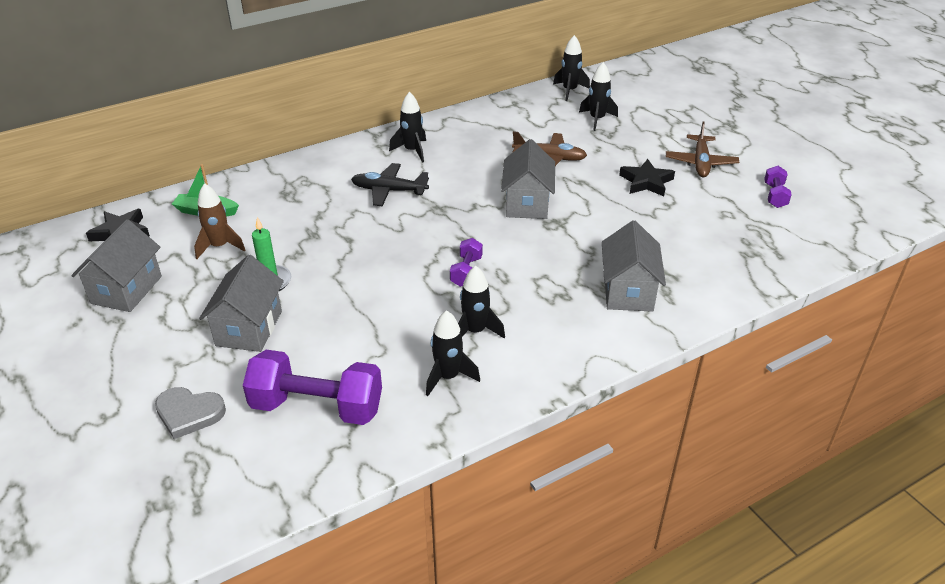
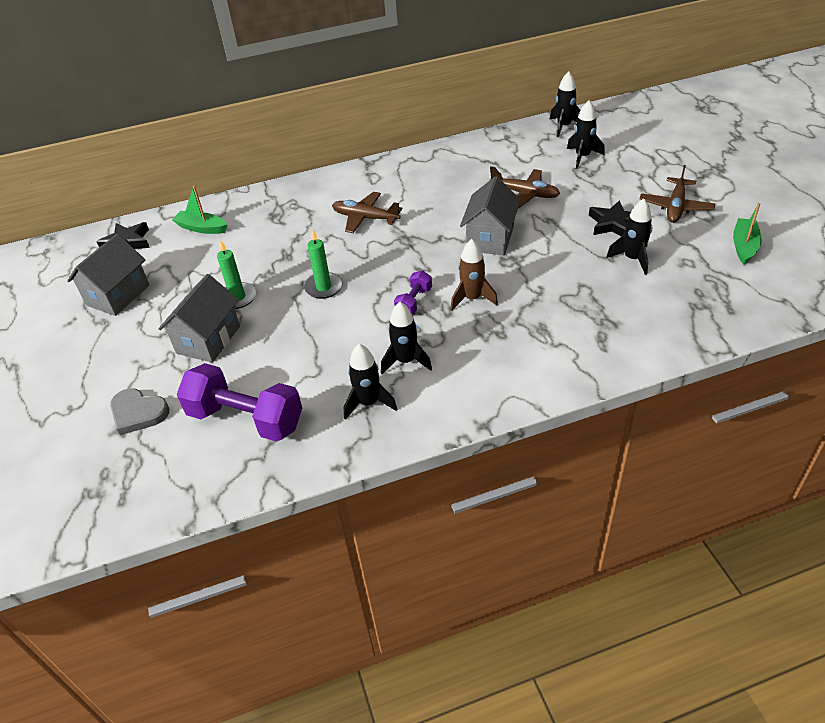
camera: 15 degrees right, 5 degrees up
(219, 246) = (204, 261): brown rocket -> brown rocket (472, 298)
(364, 264) = (323, 287): none -> green candle
(389, 190) = (365, 218): black plane -> brown plane
(412, 151) = (397, 180): black rocket -> black rocket (632, 259)
(628, 291) = (563, 334): grey house -> none
(775, 195) = (744, 246): purple dumbbell -> green boat

